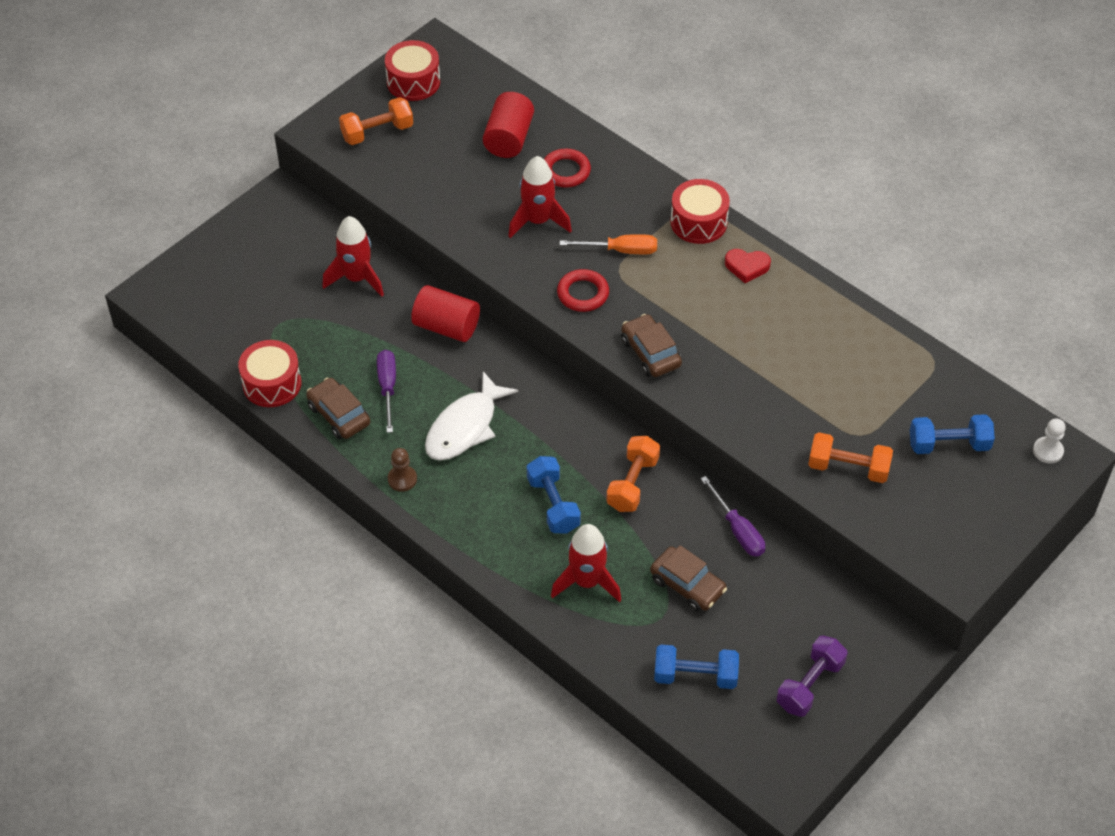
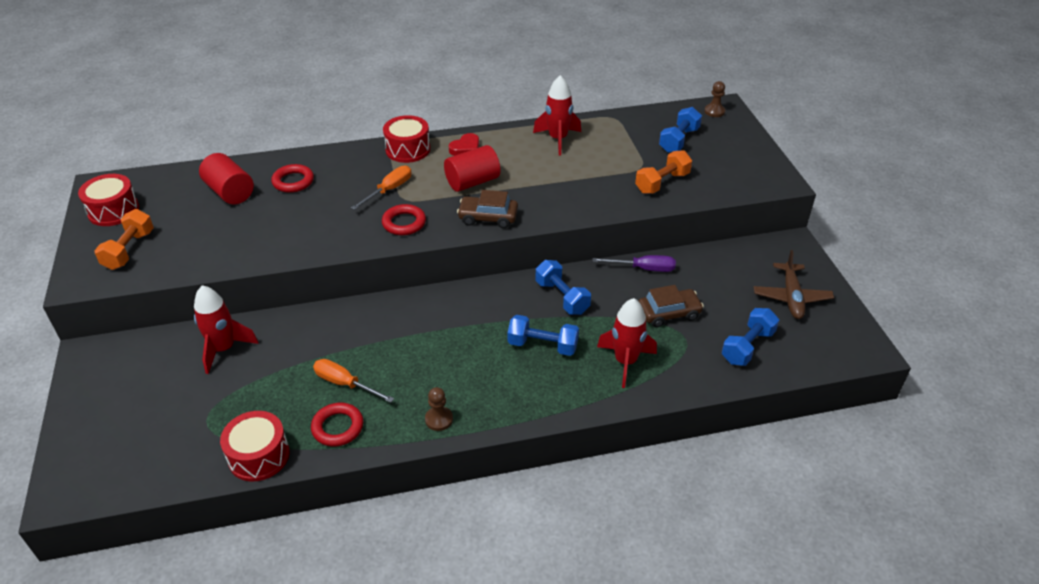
camera: 55 degrees left, 10 degrees down
(339, 415) = (337, 427): brown car -> red ring
(387, 388) = (345, 384): purple screwdriver -> orange screwdriver
(446, 326) = (328, 322): red cylinder -> red cylinder (472, 182)
(465, 427) = (428, 358): white fish -> none
(538, 221) = (317, 213): red rocket -> red rocket (558, 139)
(632, 483) = (562, 297): orange dumbbell -> blue dumbbell
(810, 685) = (791, 297): purple dumbbell -> brown plane
(1048, 451) = (714, 111): white pawn -> brown pawn

